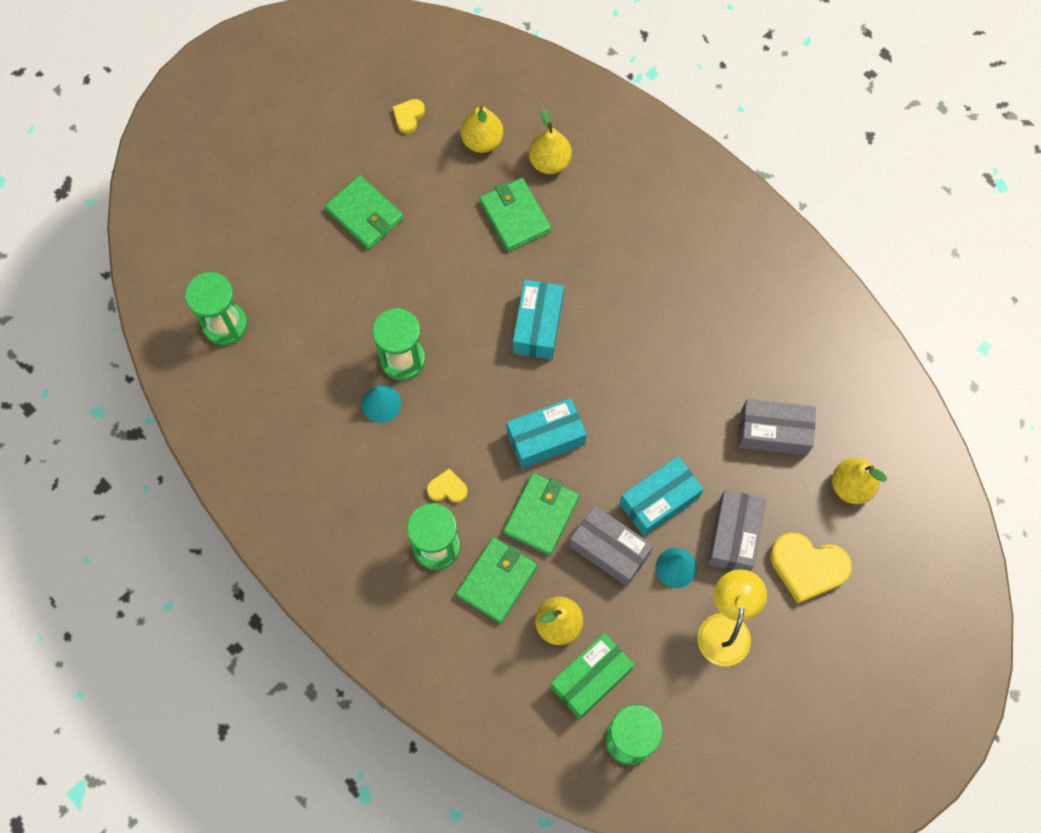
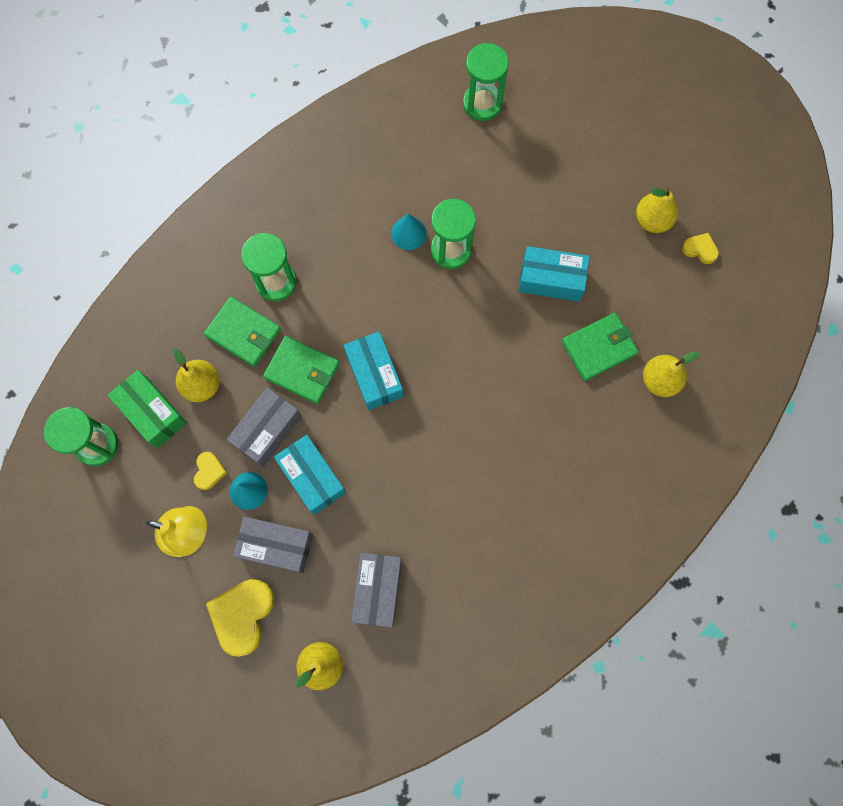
camera: 90 degrees right, 5 degrees up
(364, 214) = (594, 213): green wallet -> none
(447, 488) = (328, 290): yellow heart -> yellow heart (209, 471)
(482, 141) = (678, 317): yellow pear -> yellow pear (652, 220)
(538, 326) = (486, 369): turquoise box -> turquoise box (551, 280)

